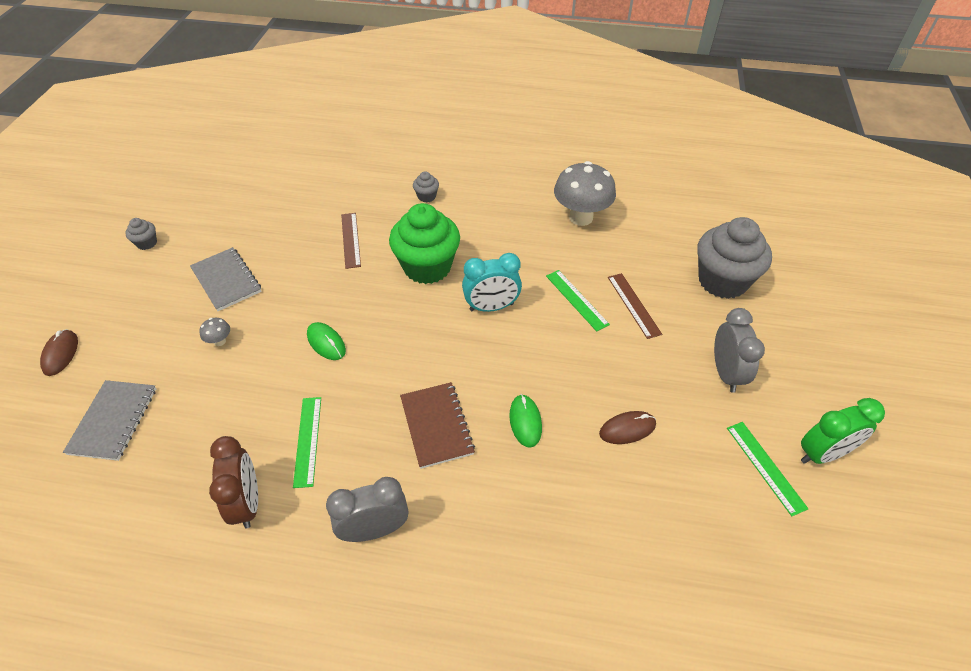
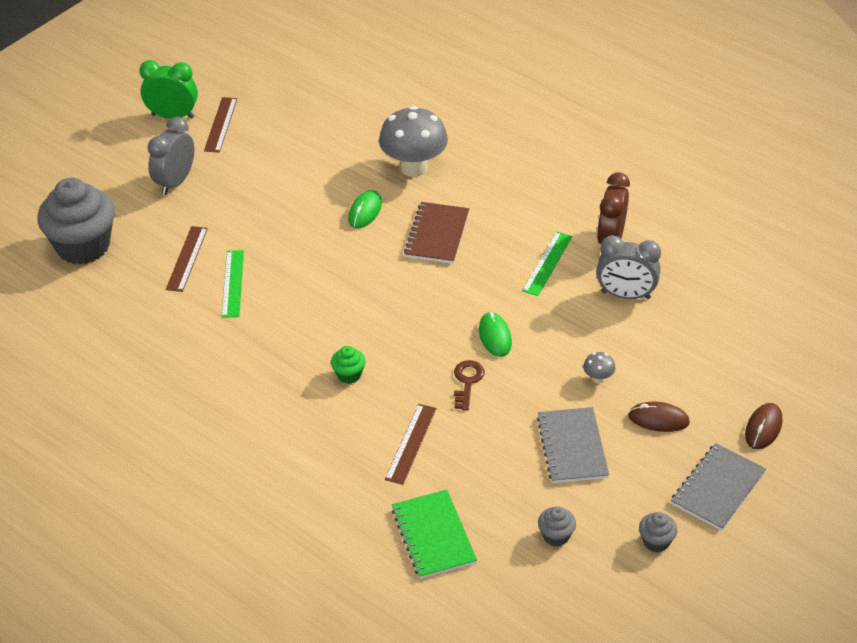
camera: 150 degrees left, 5 degrees down
(113, 421) = (712, 341): grey notebook -> grey notebook (717, 488)
(305, 196) = (433, 536): none -> green notebook
(331, 296) = (467, 382): none -> brown key
(374, 530) = (523, 191): grey clock -> grey clock (625, 295)
(426, 196) = (284, 468): grey cupcake -> grey cupcake (556, 536)
(427, 267) = (349, 375): green cupcake -> green cupcake, size x0.42
(491, 307) = (317, 308): turquoise clock -> none
(581, 217) = (139, 365): grey mushroom -> grey mushroom (414, 168)
(627, 429) = (292, 178): brown mouse -> brown mouse (658, 419)
(765, 467) = (221, 124): green ruler -> brown ruler

